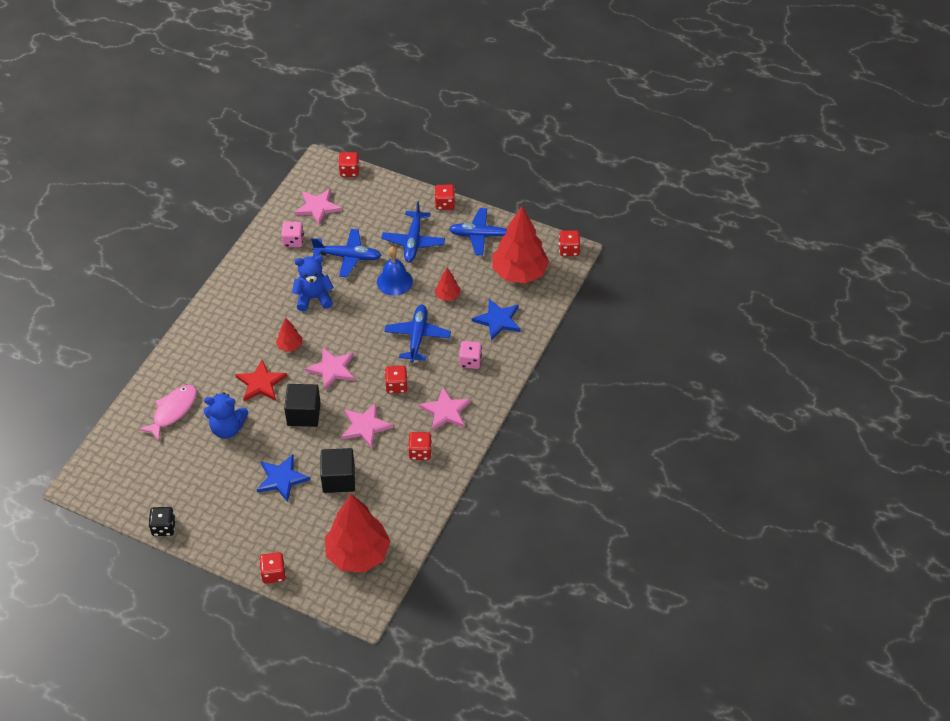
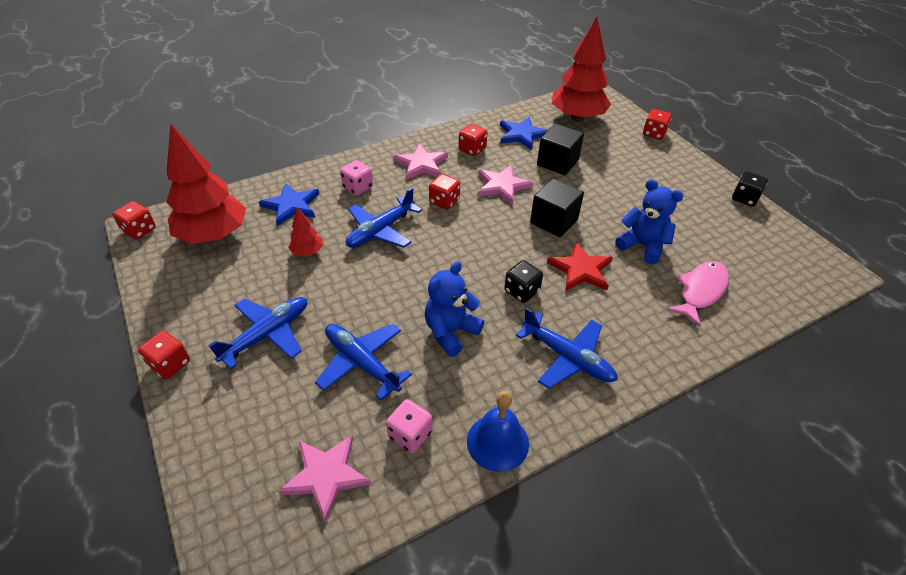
camera: 145 degrees left, 5 degrees down
(173, 411) = (700, 291): pink fish -> pink fish turned 150 degrees clockwise
(282, 479) = (609, 184): blue star -> blue star (522, 135)
(290, 346) = (522, 291): red tree -> black dice
(313, 298) = (451, 332): blue teddy bear -> blue teddy bear turned 105 degrees clockwise
(332, 369) = (494, 245): pink star -> none
(349, 171) = (214, 519): red dice -> none
(394, 281) = (342, 298): blue bell -> blue bell (497, 442)
(482, 236) = (190, 295): blue plane -> blue plane (567, 357)

